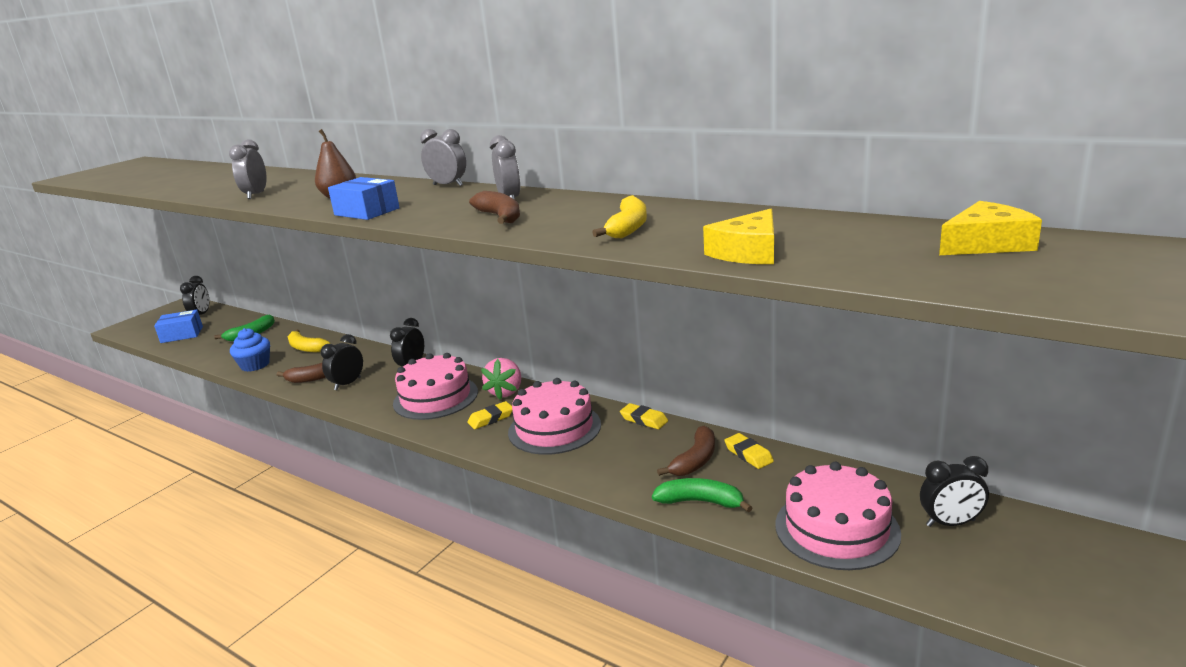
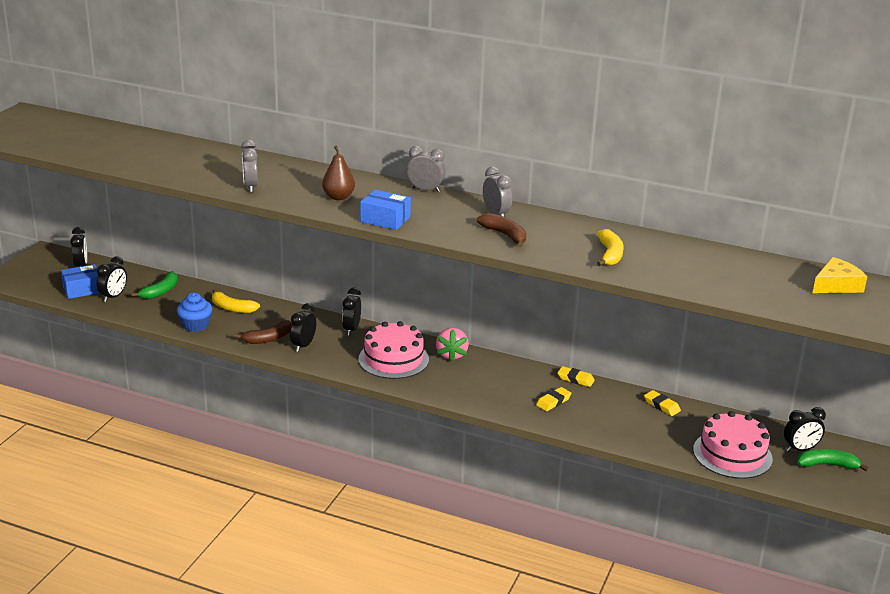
camera: 15 degrees left, 5 degrees up
(203, 340) = (113, 297): none -> black clock
(491, 418) = (453, 378): yellow eraser -> yellow eraser (553, 402)
(554, 428) = (509, 386): pink cake -> none
(695, 460) = (626, 410): brown banana -> none
(700, 502) = (640, 439): green banana -> green banana (827, 465)
(748, 252) = (701, 283): yellow cheese -> none

